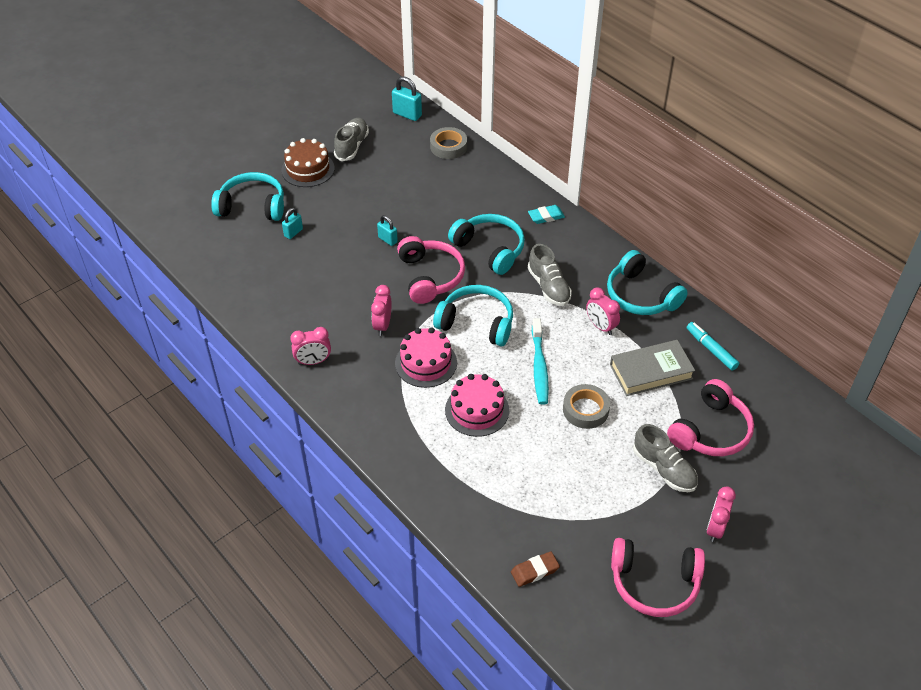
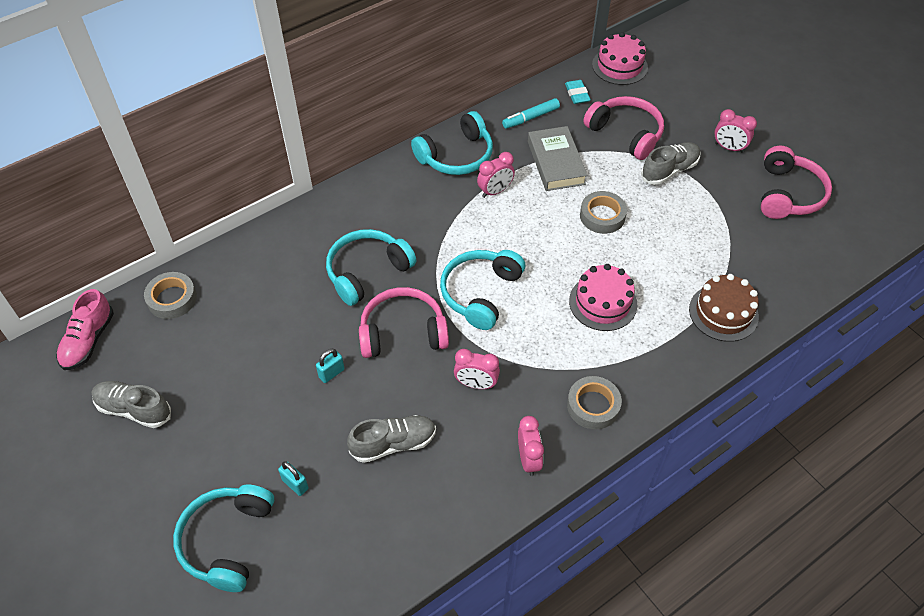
camera: 85 degrees left, 5 degrees up
(308, 169) = (167, 466): brown cake -> brown cake (723, 313)
(365, 403) = (593, 406): none -> grey tape
(407, 114) = (88, 341): turquoise padlock -> pink shoe
(426, 363) = (536, 344): pink cake -> pink cake (619, 66)
(535, 571) = (788, 274): brown eraser -> none
(539, 367) = (546, 245): turquoise toothbrush -> none
(546, 216) = (324, 216): turquoise eraser -> turquoise eraser (577, 94)
(549, 287) = (434, 226): grey shoe -> grey shoe (393, 444)

